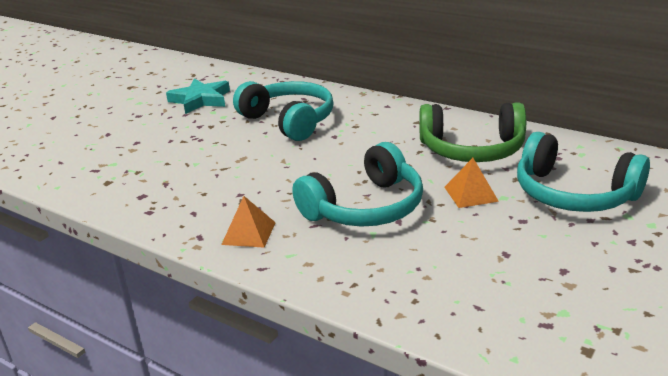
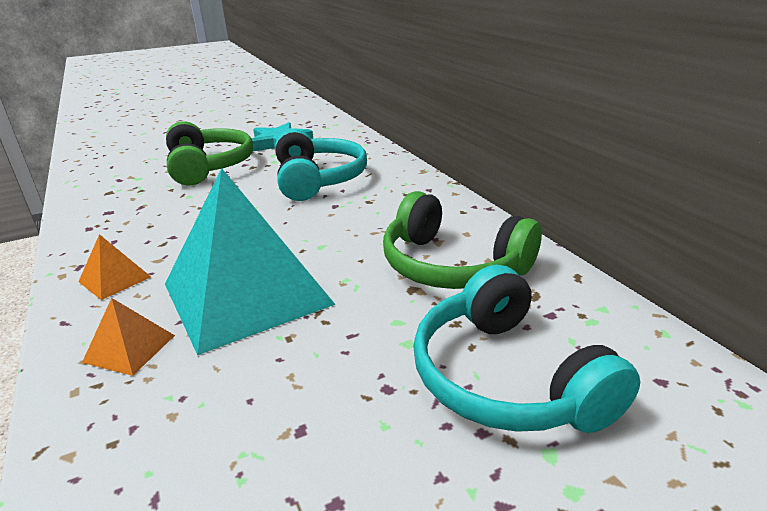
camera: 30 degrees right, 0 degrees up
(168, 136) = (208, 166): none -> green headphones
(365, 207) = (246, 293): turquoise headphones -> turquoise pyramid
(471, 194) = (375, 322): orange pyramid -> orange pyramid (130, 348)

